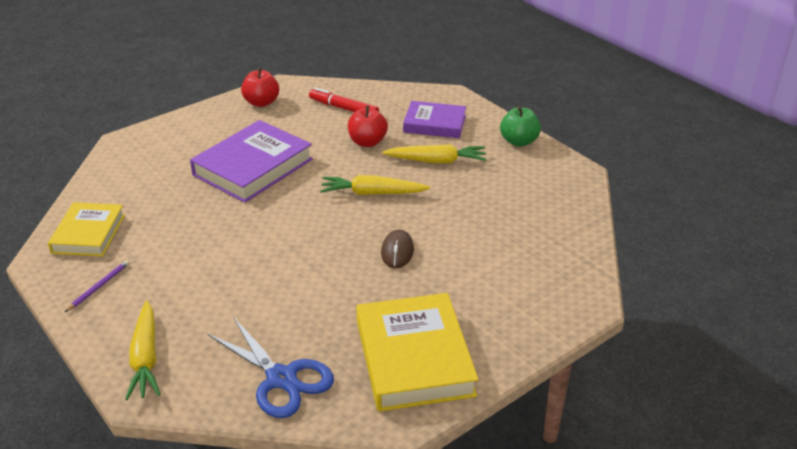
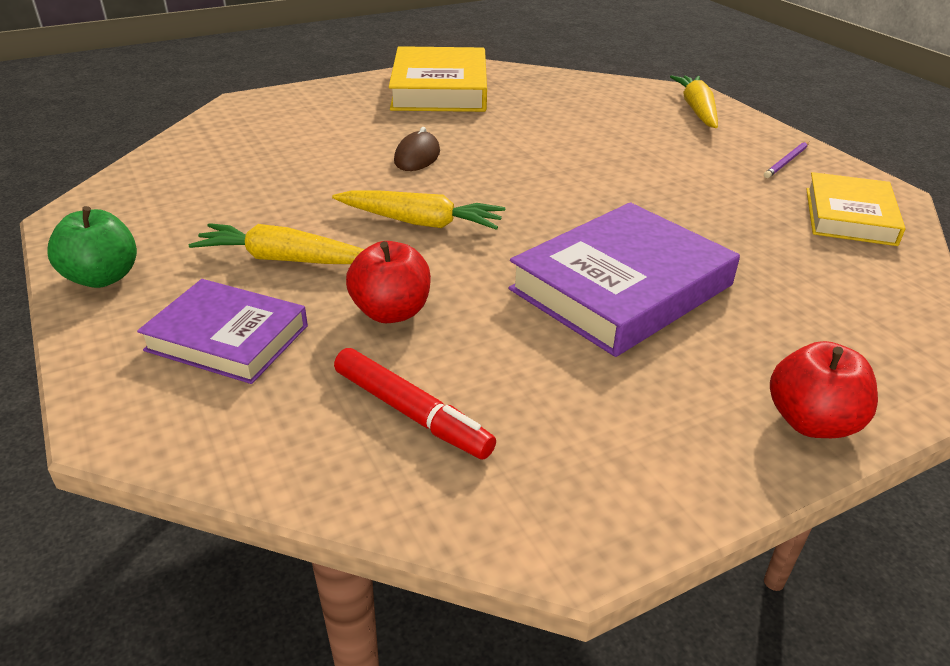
camera: 170 degrees left, 0 degrees up
(261, 102) = (626, 466): red apple -> red apple (811, 422)
(281, 378) = (563, 89): blue scissors -> none

